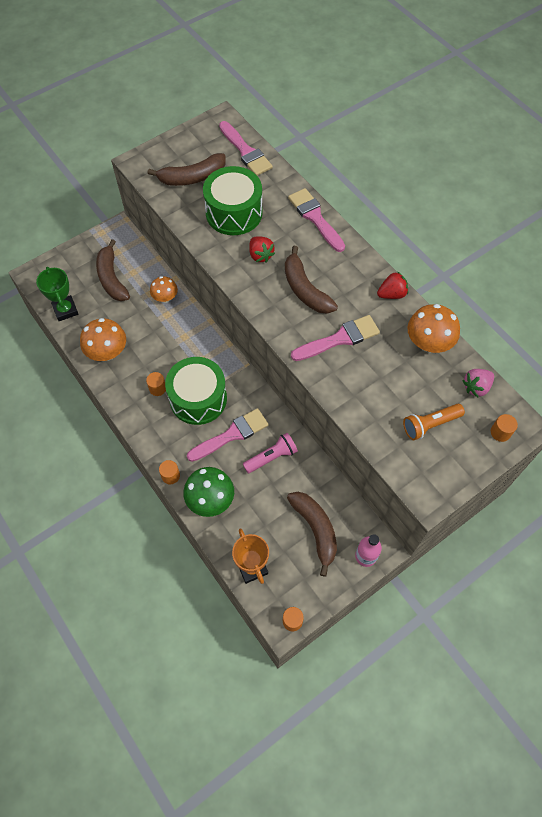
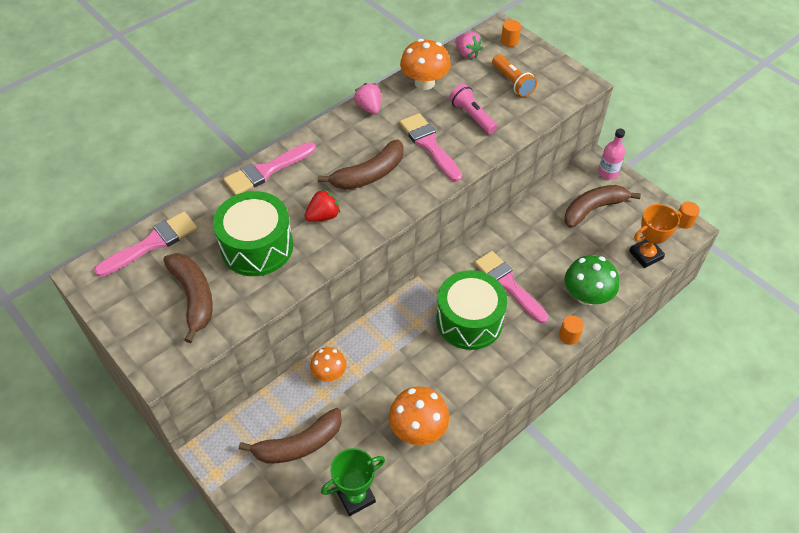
camera: 95 degrees left, 10 degrees down
(157, 388) = (462, 364): orange cylinder -> none
(271, 457) = (526, 248): pink flashlight -> pink flashlight (472, 116)
(392, 294) = (369, 108): red strawberry -> pink strawberry

